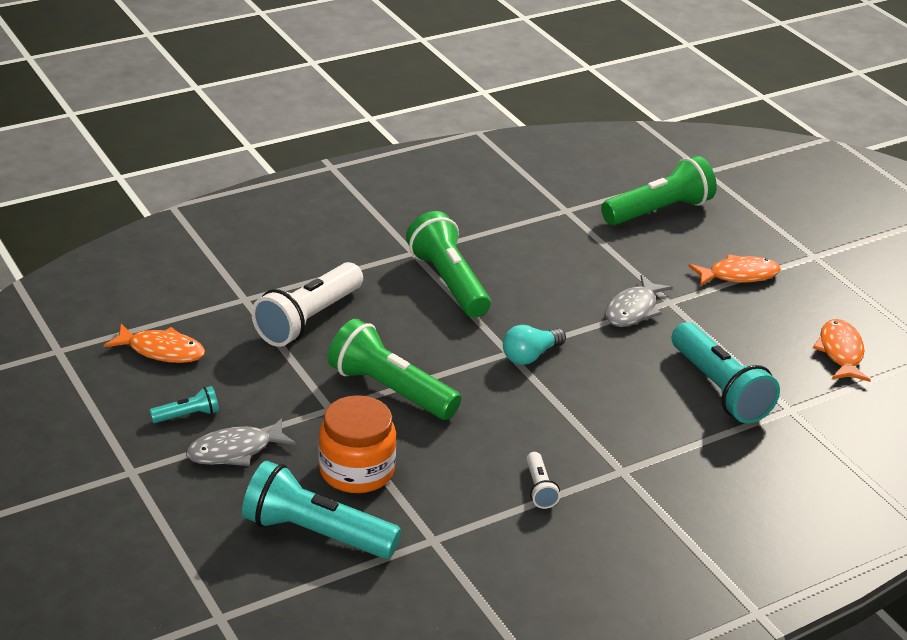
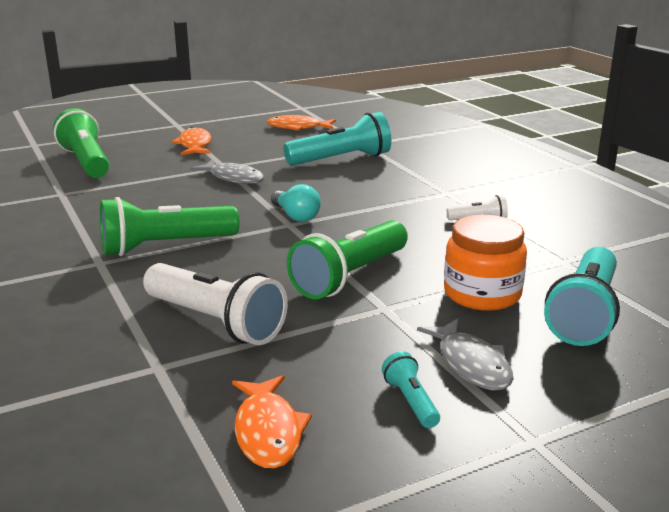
camera: 85 degrees left, 10 degrees down
(161, 351) = (268, 431): orange fish -> orange fish turned 150 degrees clockwise

